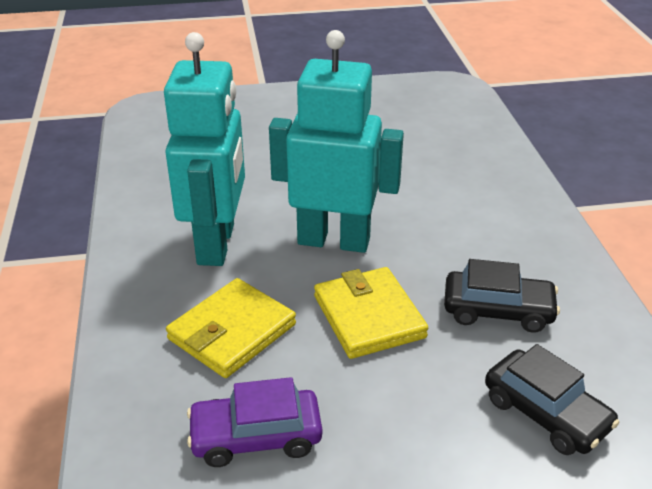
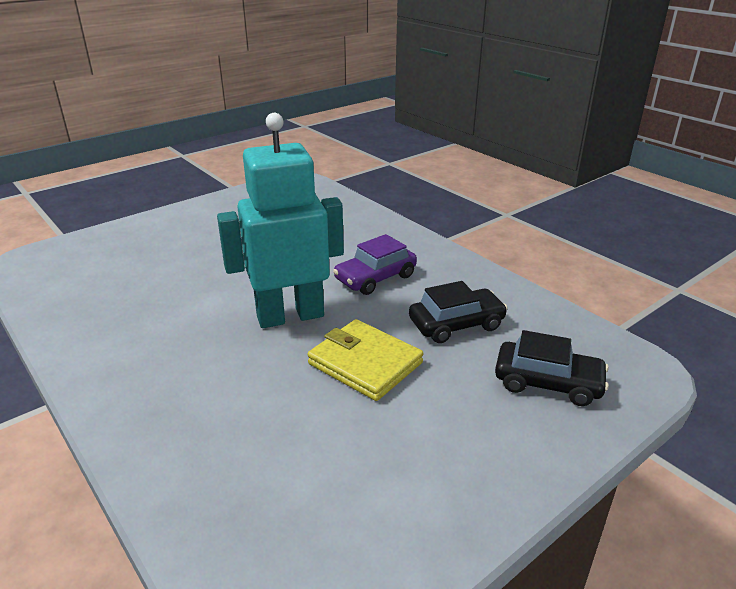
camera: 30 degrees left, 5 degrees down
(217, 244) = (186, 352): turquoise robot -> none
(232, 332) = (256, 419): yellow wallet -> none
(256, 437) = (348, 499): purple car -> purple car (375, 278)

